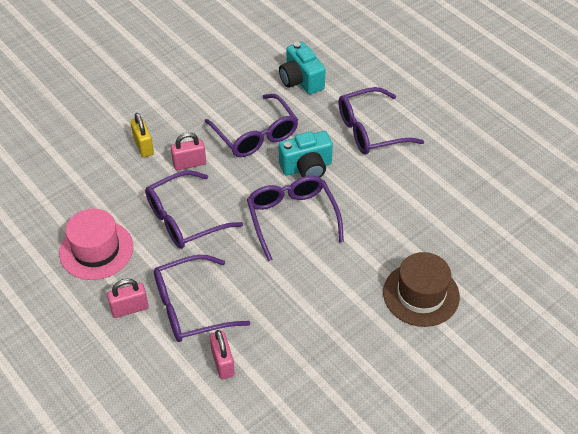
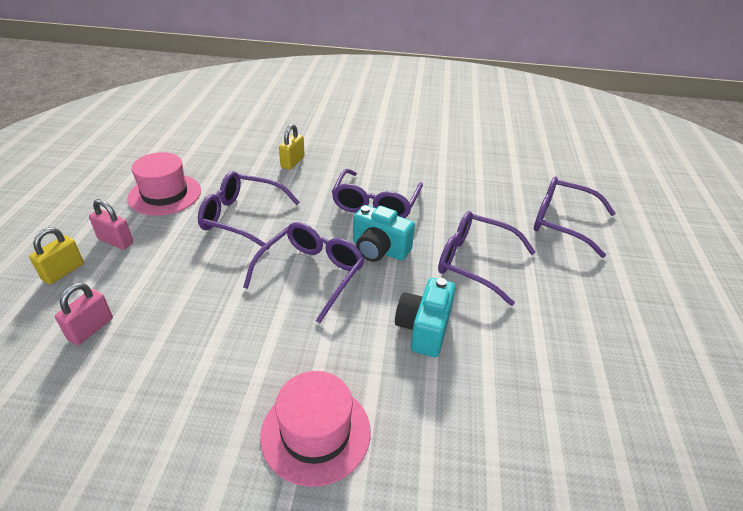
camera: 45 degrees right, 10 degrees down
(136, 355) = (63, 272): none -> yellow padlock
(189, 164) = (302, 190): pink padlock -> none
(190, 307) = (145, 272): purple glasses -> purple glasses (561, 222)
(301, 80) = (465, 194): turquoise camera -> turquoise camera (424, 329)
(421, 294) = (316, 433): brown hat -> pink hat

